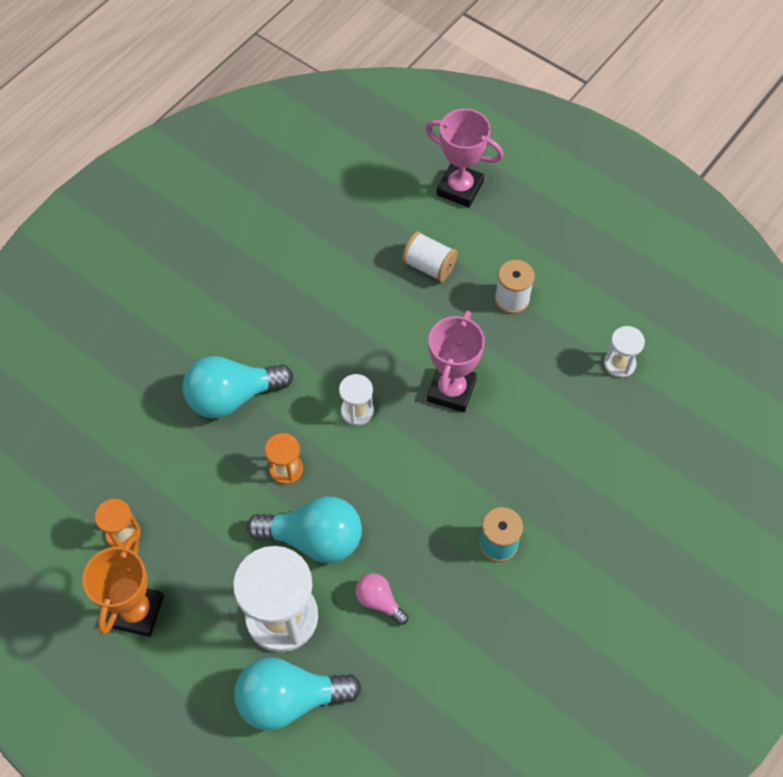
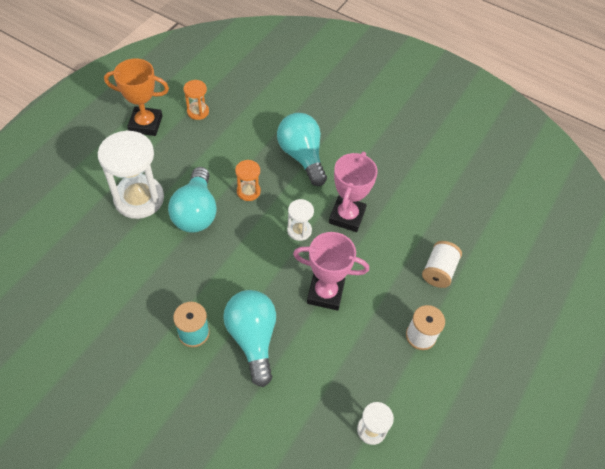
camera: 80 degrees right, 5 degrees down
(289, 699) = (81, 208): turquoise light bulb -> turquoise light bulb (252, 338)
(379, 601) = (148, 255): pink light bulb -> none
(460, 188) = (523, 290): pink trophy -> pink trophy (347, 216)

